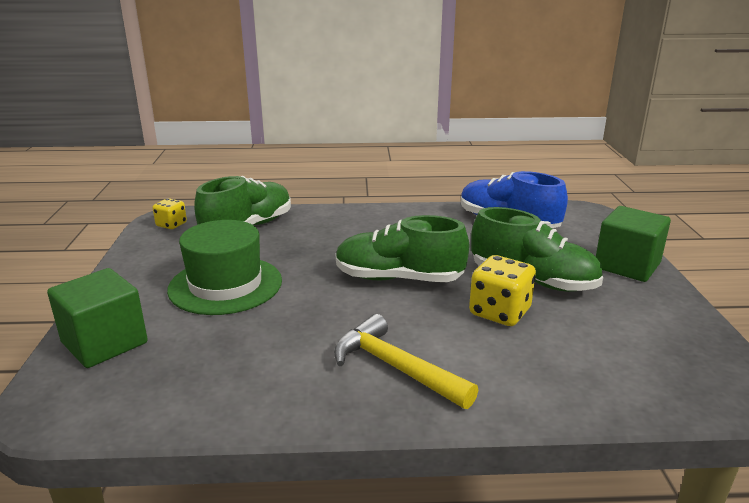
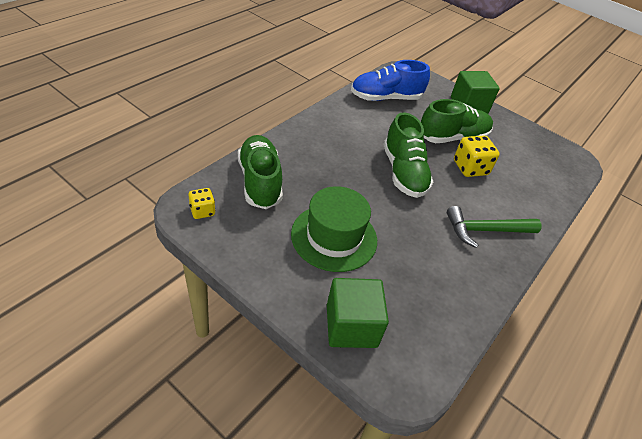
camera: 55 degrees left, 20 degrees up
(396, 368) = (486, 230): yellow hammer -> green hammer
(398, 278) = (403, 173): green shoe -> green shoe turned 60 degrees counterclockwise

